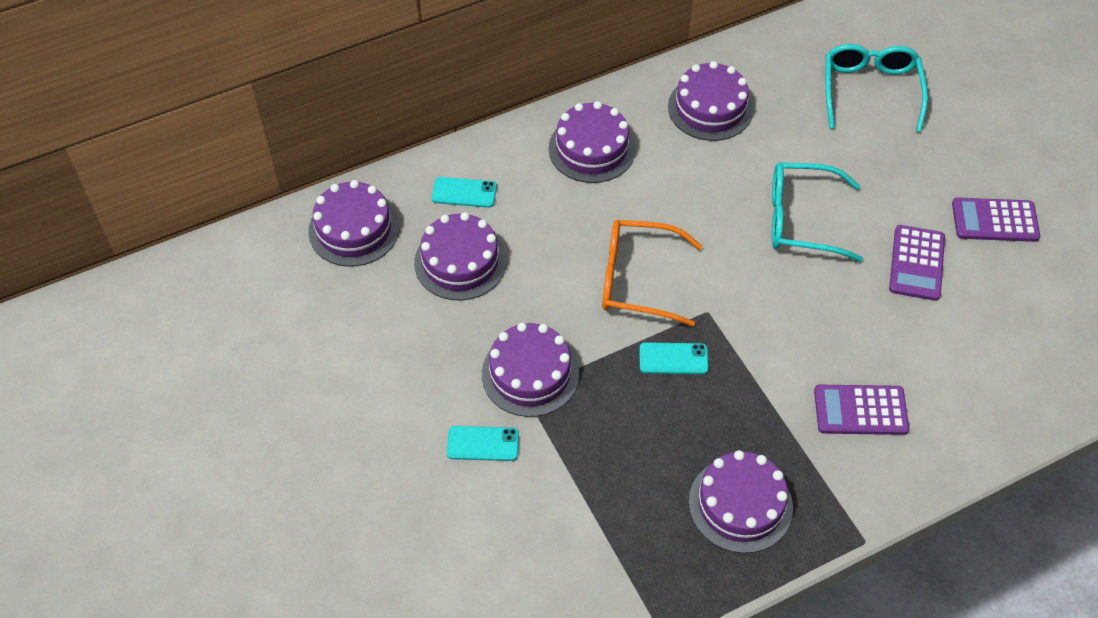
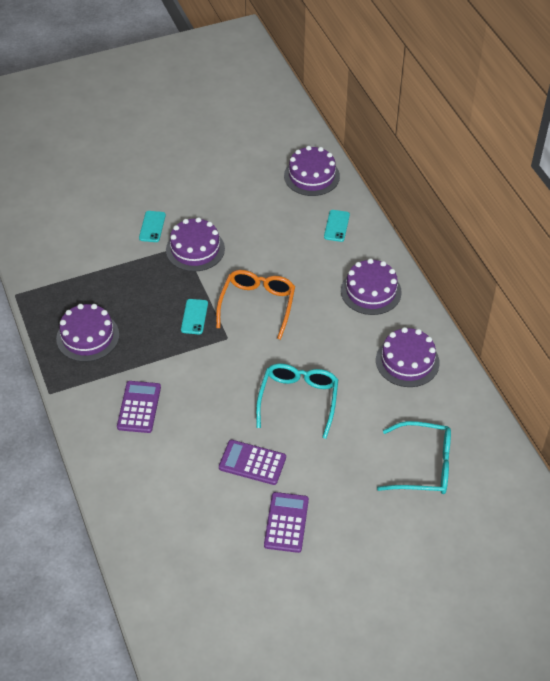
camera: 95 degrees right, 5 degrees down
(460, 262) = (281, 222): purple cake -> none

